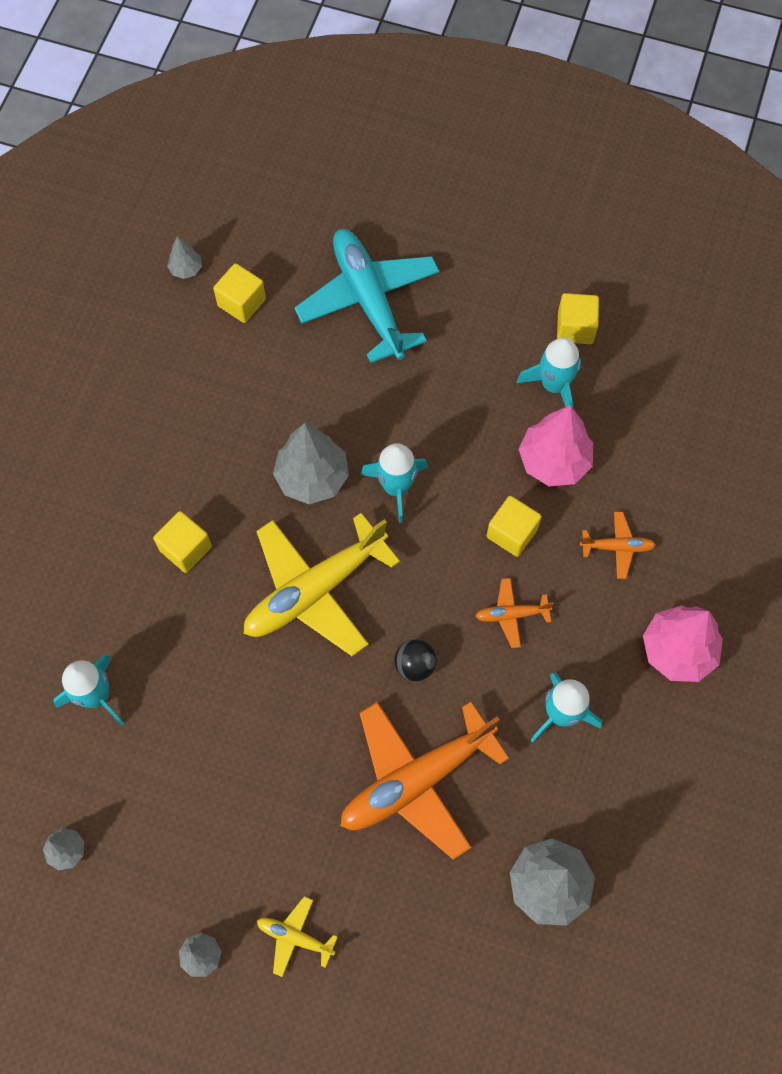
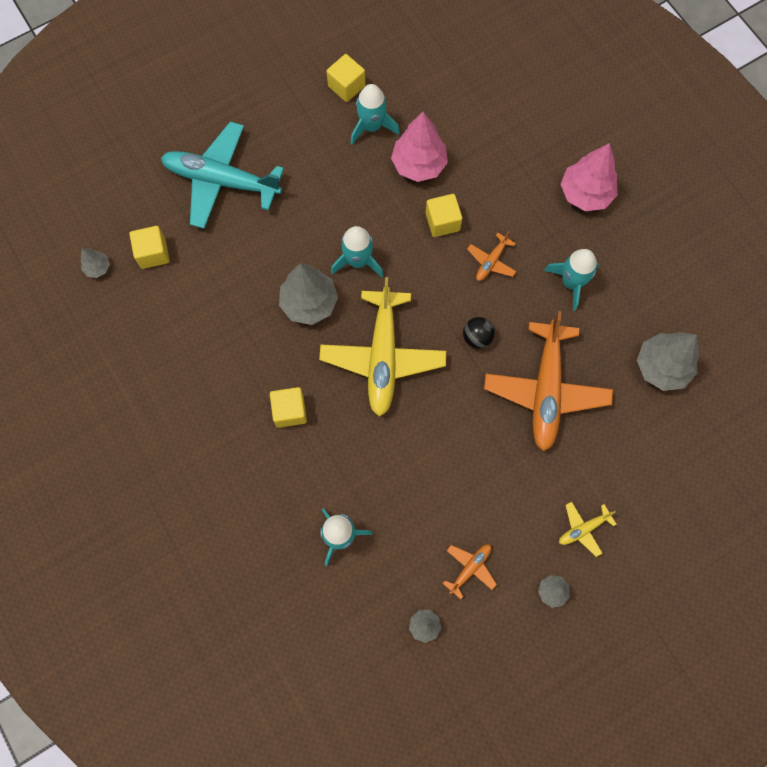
camera: 50 degrees left, 5 degrees up
(617, 547) = (499, 174): orange plane -> orange plane (470, 568)

